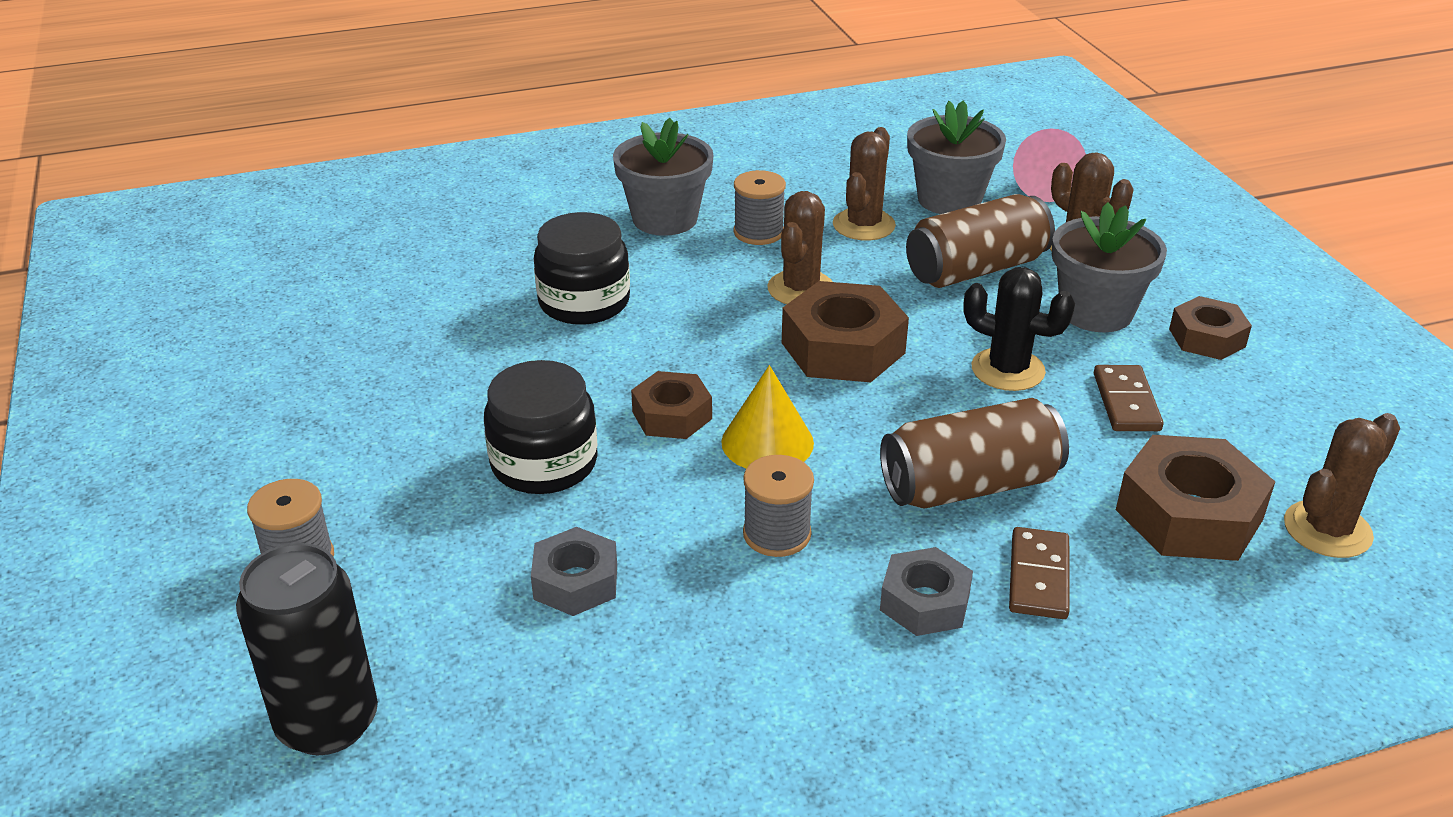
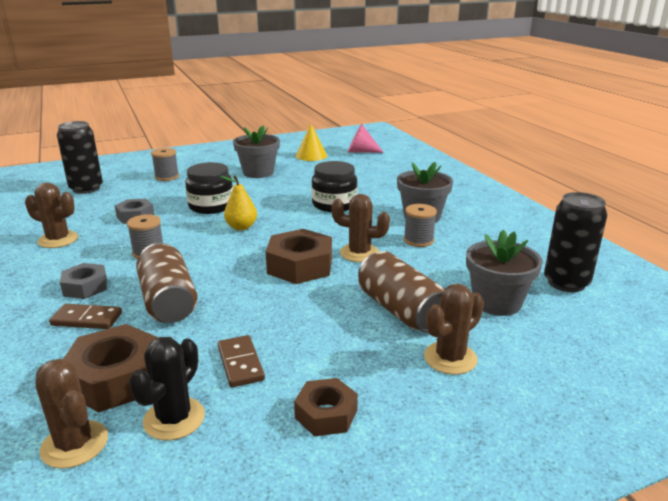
camera: 85 degrees right, 10 degrees down
(672, 415) = (241, 227): brown nut -> yellow pear
(767, 442) = (217, 248): yellow cone -> yellow cone (311, 155)
(863, 225) = (442, 271): brown cactus -> brown cactus (58, 240)
(897, 147) = (566, 283): none -> black can
(1008, 370) = (279, 318): black cactus -> black cactus (174, 419)
(1045, 187) = (546, 347): pink cone -> pink cone (360, 151)
(1096, 312) = (355, 359): grey flower pot -> grey flower pot (258, 172)
(1126, 402) = (240, 363): brown domino -> brown domino turned 75 degrees clockwise

